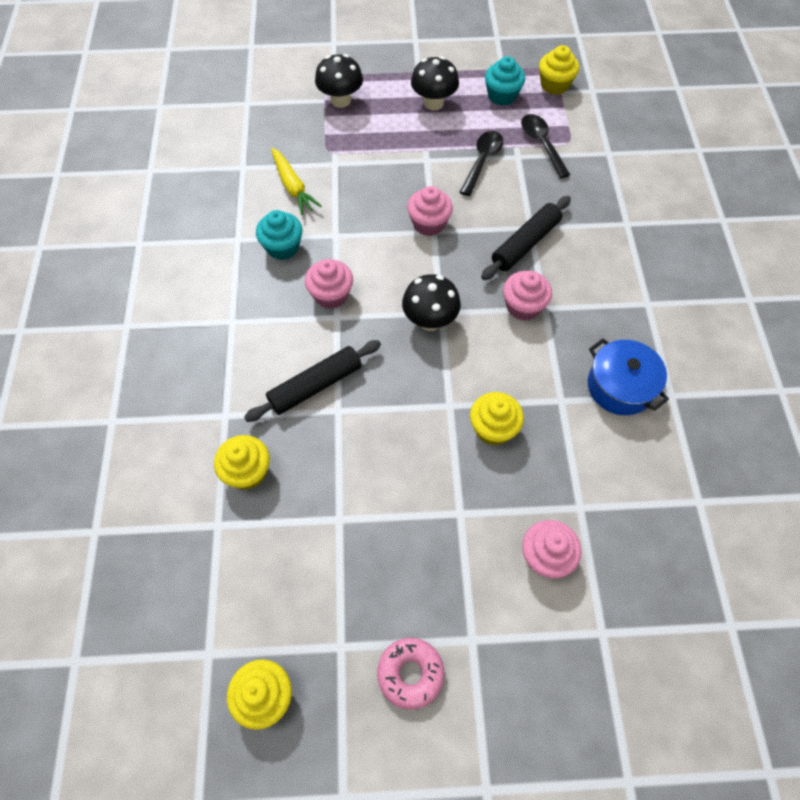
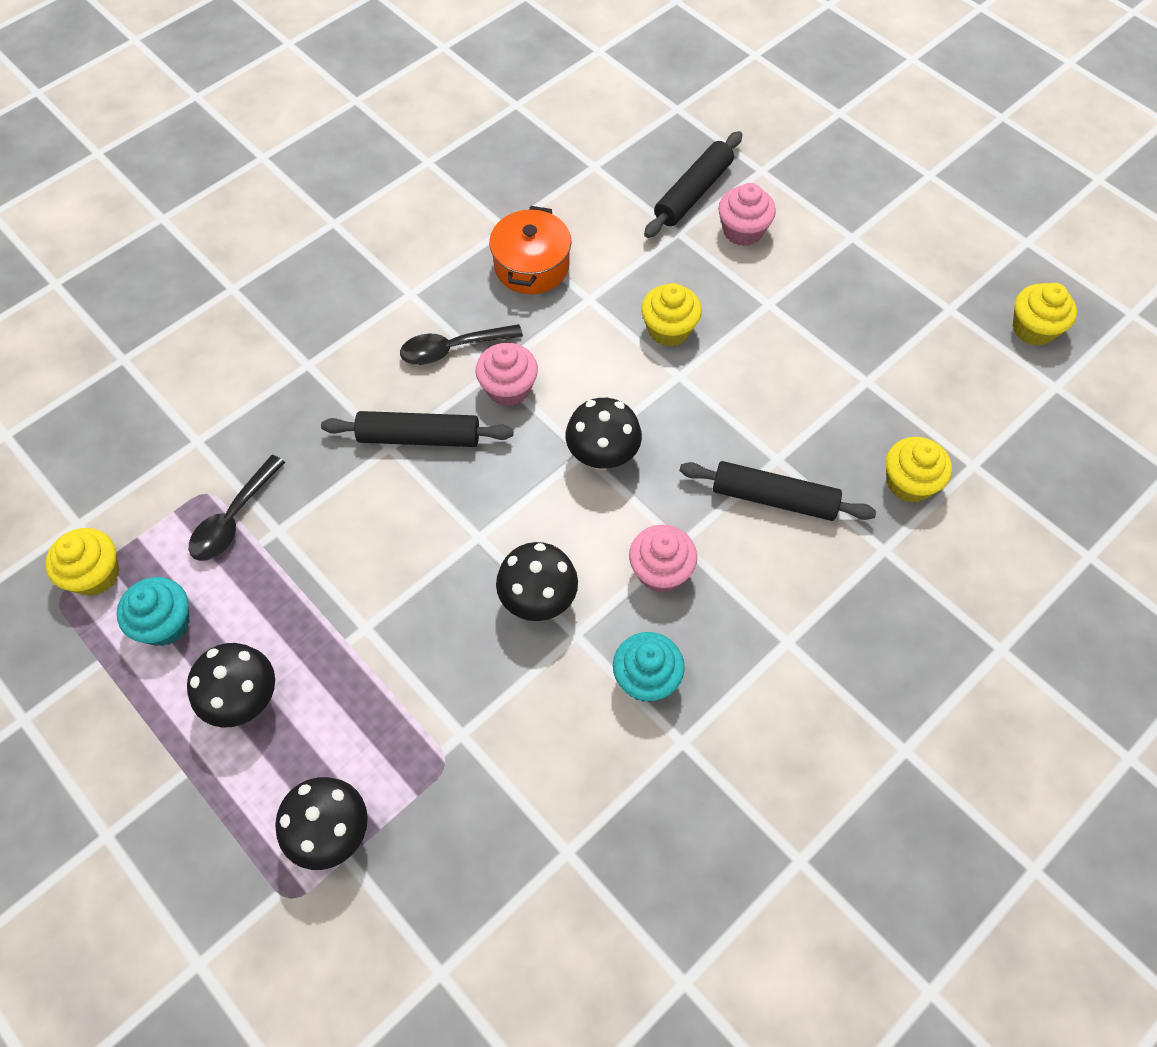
camera: 130 degrees left, 0 degrees up
(293, 186) = (545, 752): yellow carrot -> none
(371, 233) = (538, 599): none -> black mushroom
(410, 674) = (916, 256): pink donut -> none
(429, 224) = (471, 549): pink cupcake -> none
(482, 161) = (317, 563): black spoon -> black spoon (452, 349)
(615, 553) = (693, 193): none -> black rolling pin
(620, 386) = (531, 266): blue pot -> orange pot

